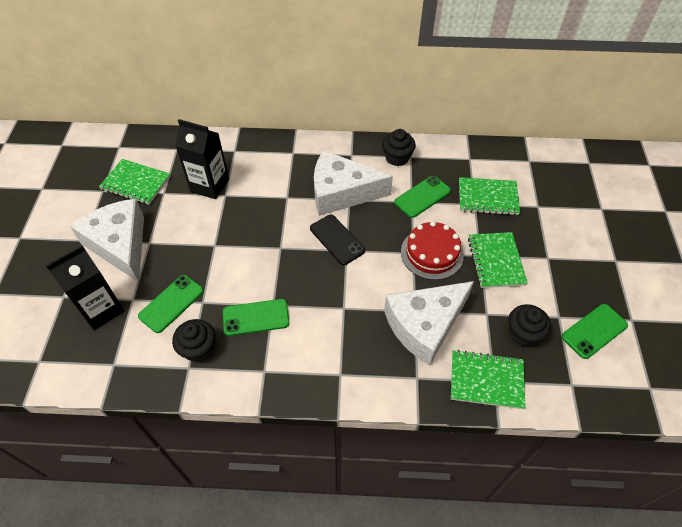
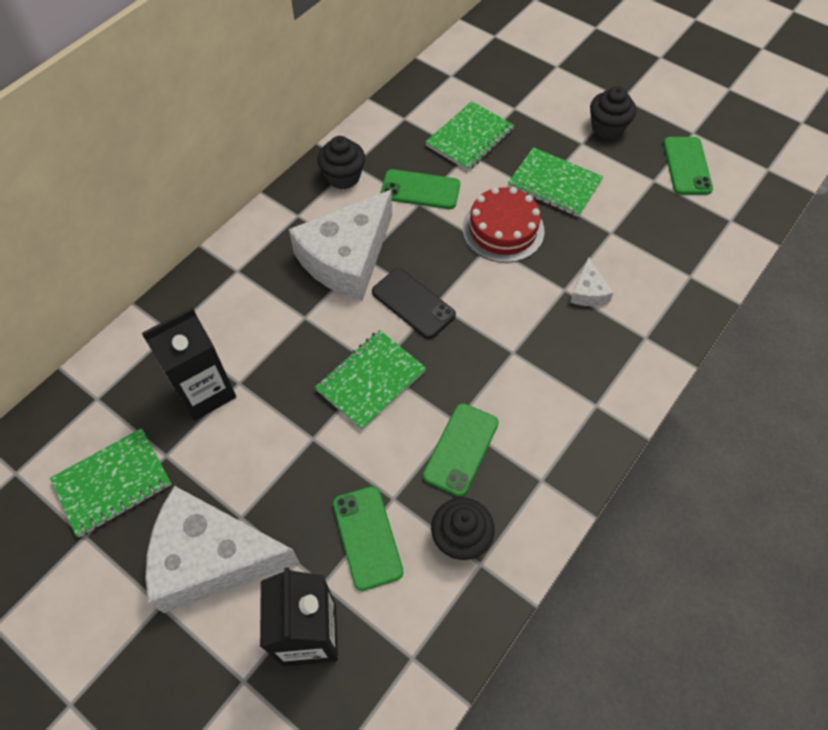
camera: 55 degrees left, 5 degrees up
(337, 239) = (413, 303): black phone -> black phone turned 45 degrees clockwise
(422, 197) = (420, 190): green phone -> green phone turned 75 degrees counterclockwise
(425, 325) = (588, 292): white cheese -> white cheese, size x0.43
(486, 380) = (685, 281): green notebook -> green notebook (371, 380)
(523, 334) = (654, 219): black cupcake -> black cupcake (607, 128)

